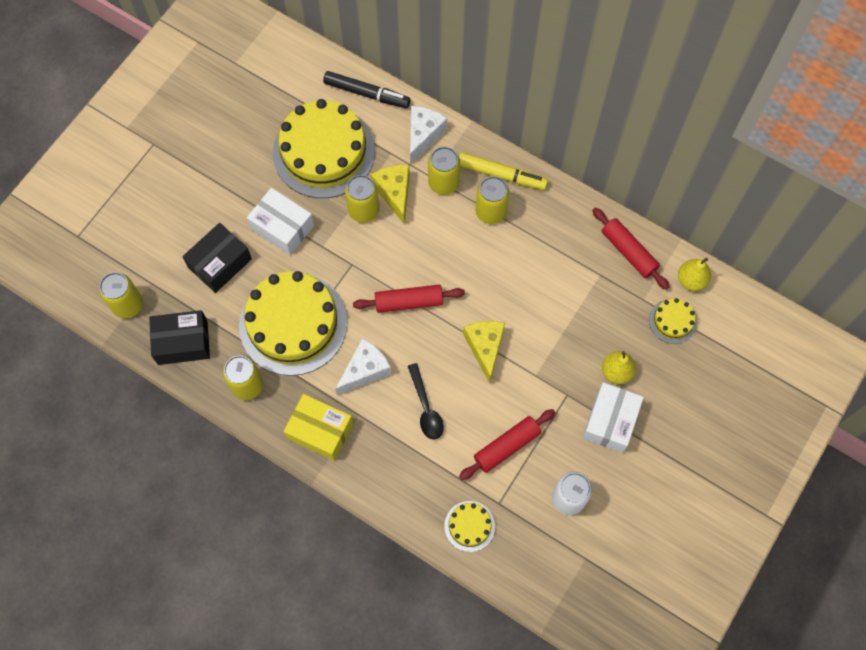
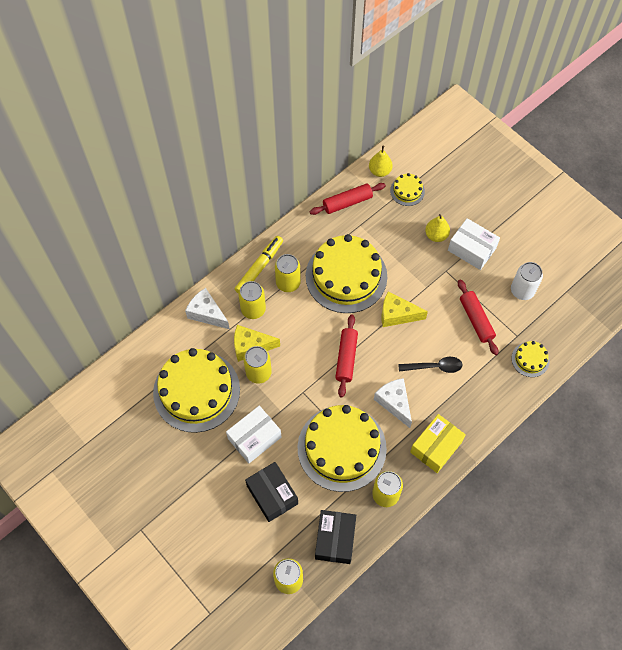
camera: 75 degrees left, 5 degrees down
(366, 94) = (154, 346): black marker -> none
(521, 275) = (346, 276): none -> yellow cake

